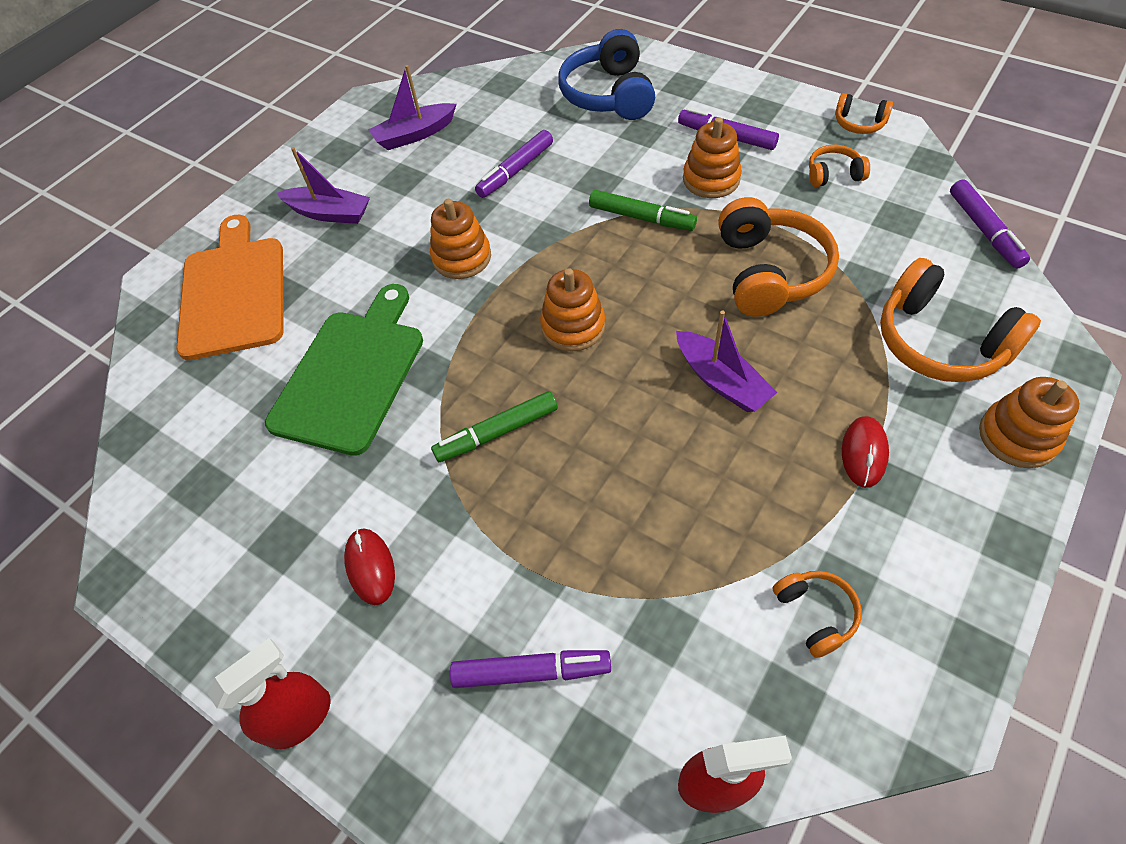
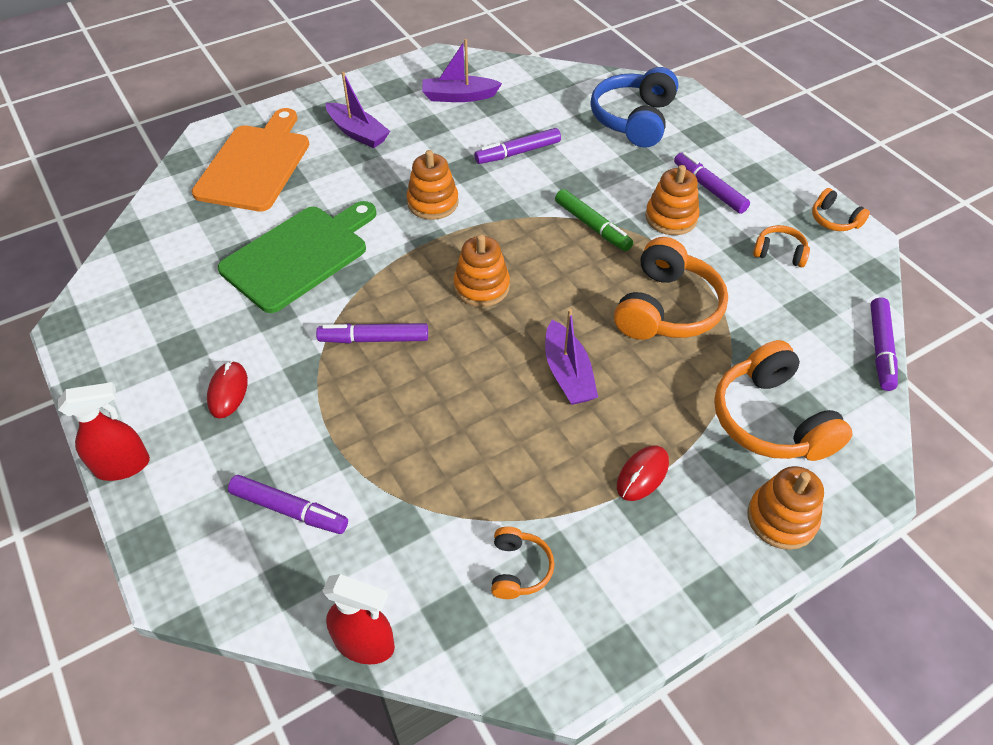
camera: 20 degrees right, 5 degrees down
(497, 432) = (374, 339): green marker -> purple marker

